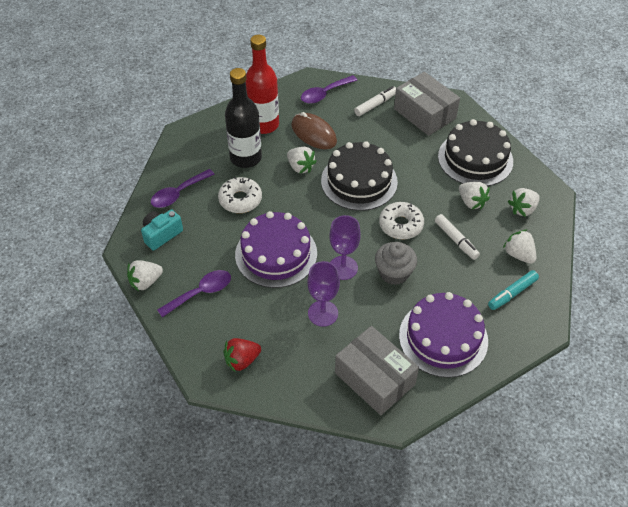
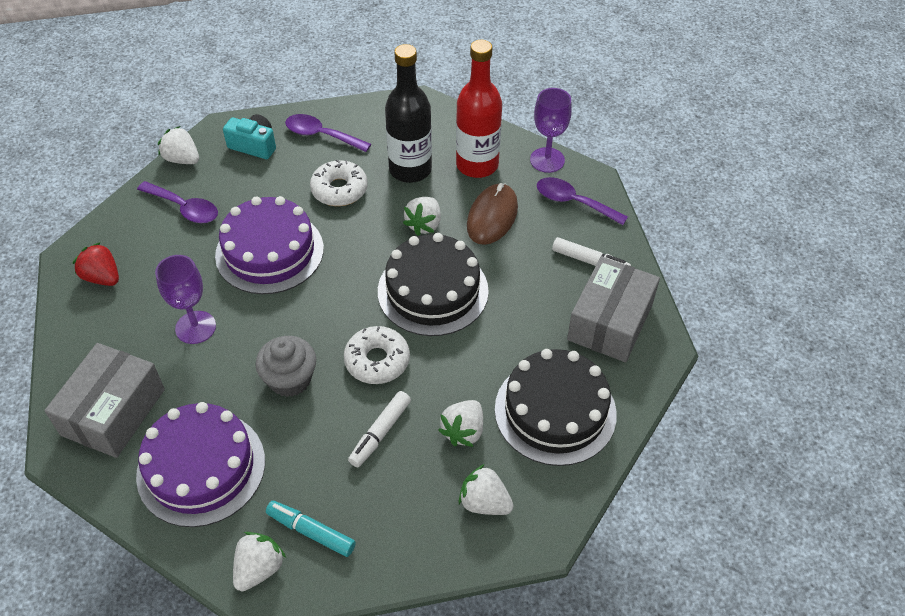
camera: 65 degrees right, 0 degrees up
(343, 268) = (275, 323): purple goblet -> purple goblet (547, 160)
(518, 254) = (389, 521): white strawberry -> white strawberry (259, 568)

